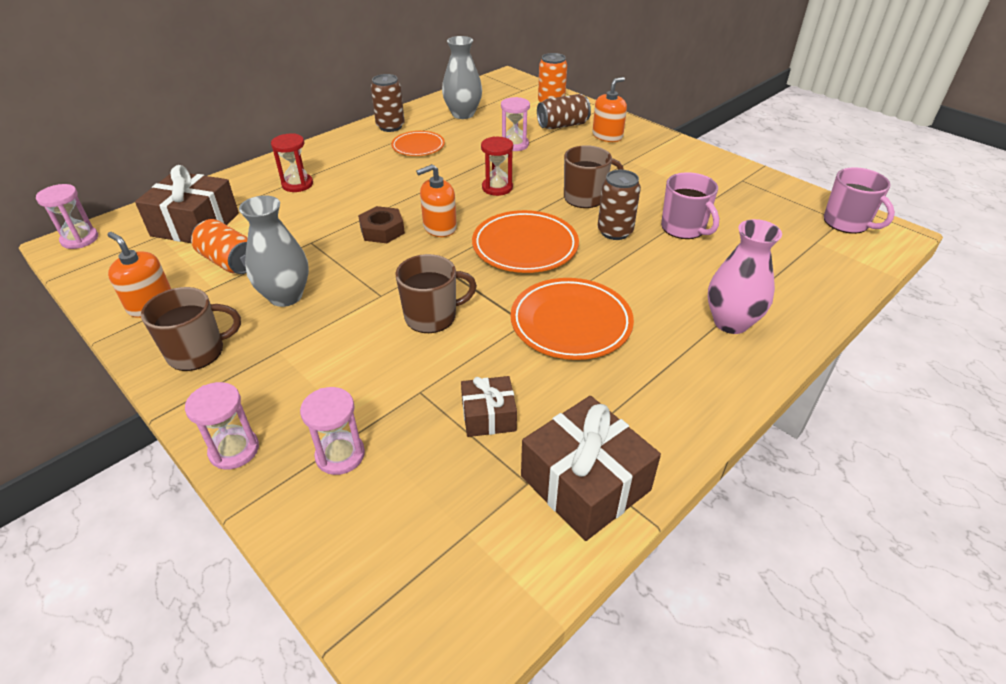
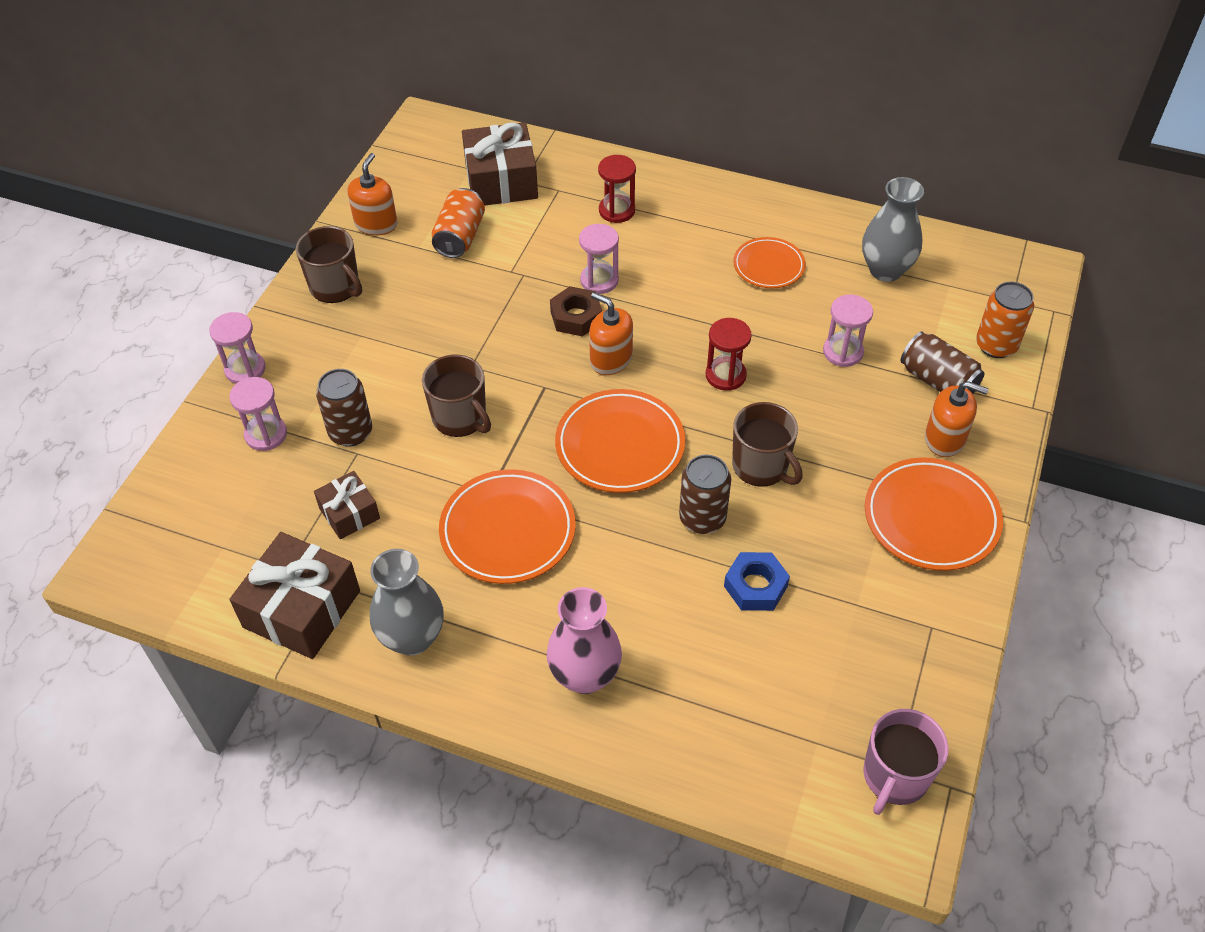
camera: 65 degrees right, 10 degrees up
(80, 239) = (435, 125): pink hourglass -> pink hourglass (599, 280)
(285, 296) = (433, 301): grey vase -> grey vase (412, 638)
(390, 126) = (797, 220): brown can -> brown can (350, 432)
(663, 157) = (931, 518): none -> orange plate
(683, 228) = (755, 586): pink mug -> blue nut

